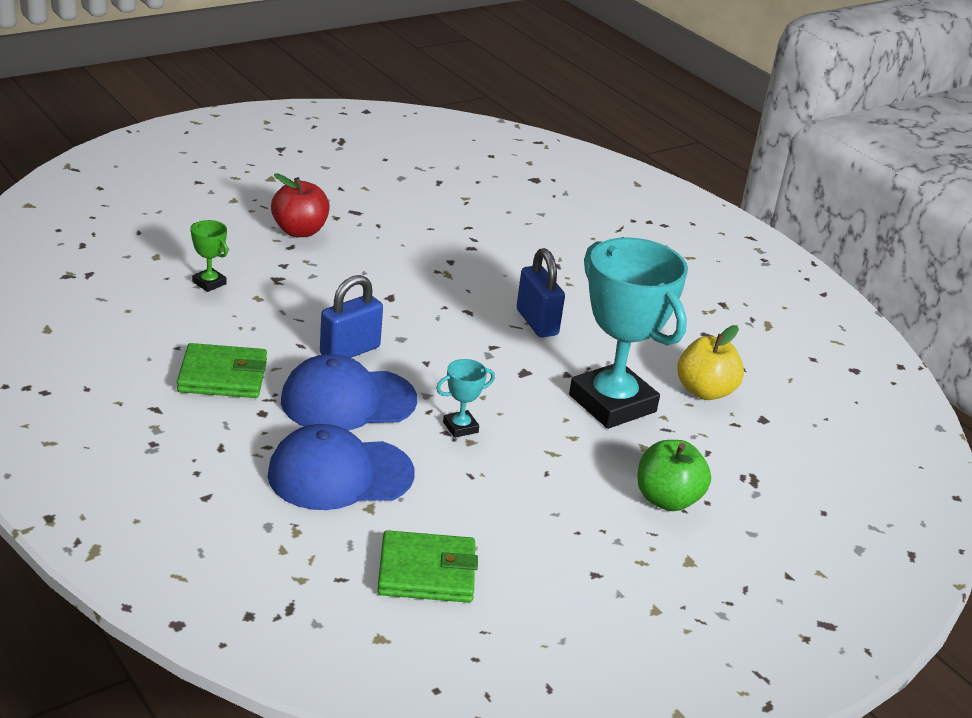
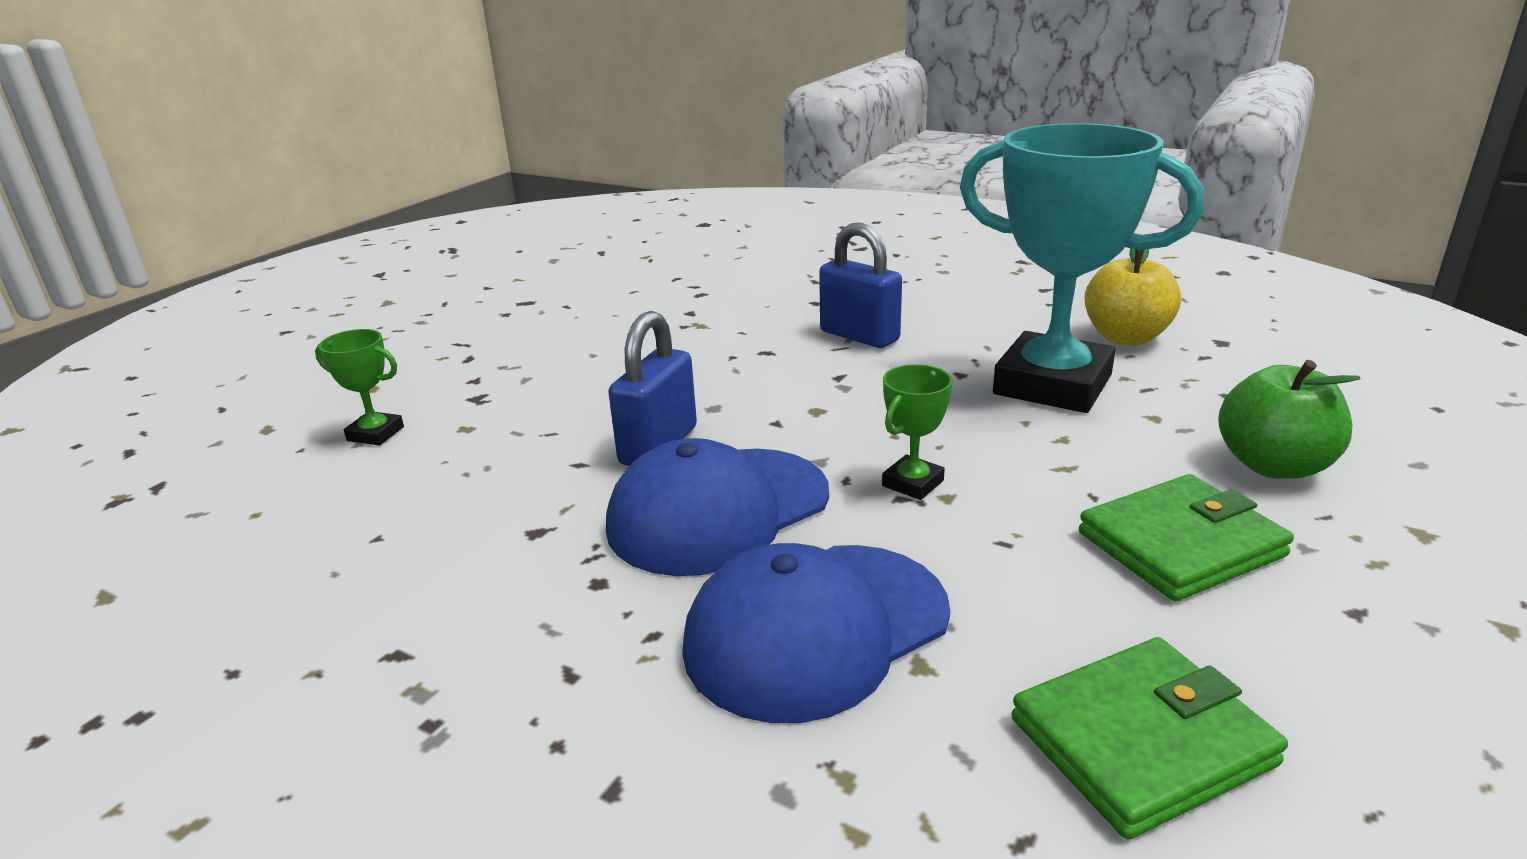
camera: 20 degrees left, 5 degrees down
(223, 376) = (487, 551): green wallet -> green wallet (1180, 544)
(299, 231) = (468, 339): red apple -> none
(460, 427) = (913, 483): turquoise trophy -> green trophy

